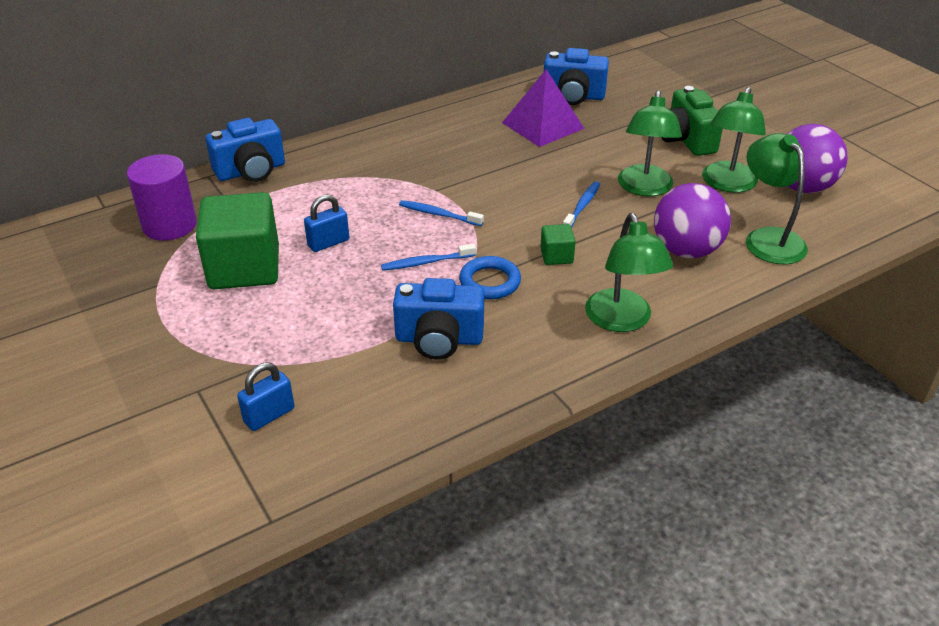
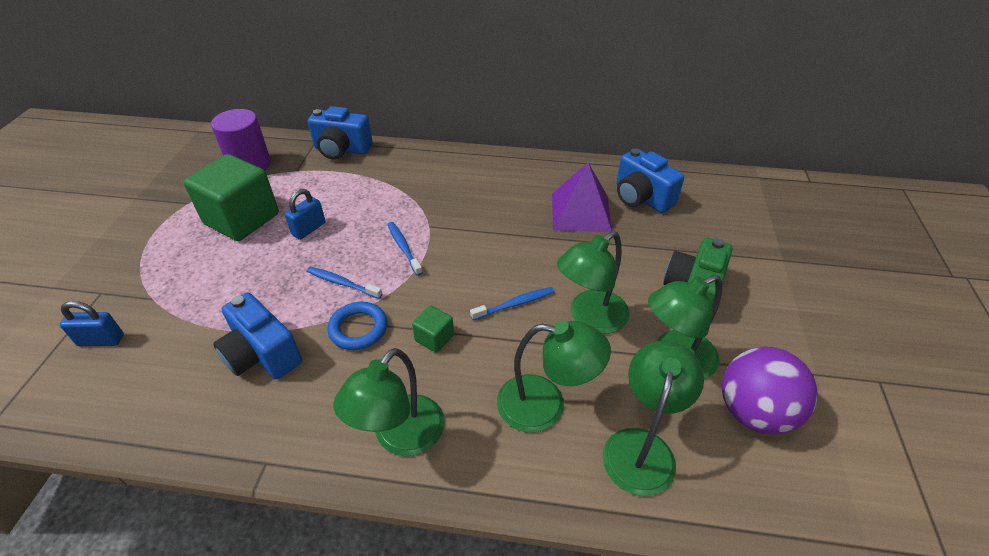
camera: 40 degrees right, 5 degrees up
(328, 243) = (309, 229): blue padlock -> blue padlock turned 60 degrees counterclockwise
(686, 250) = (545, 405): purple ball -> green lamp

